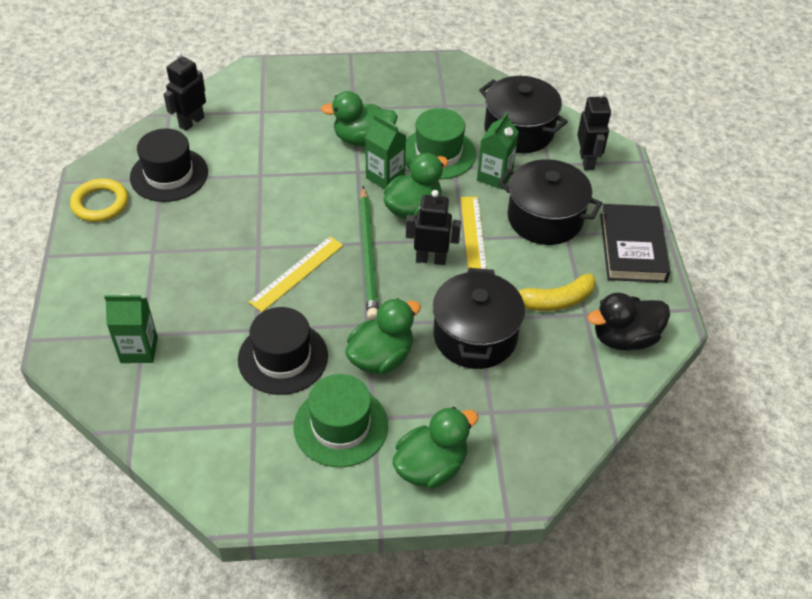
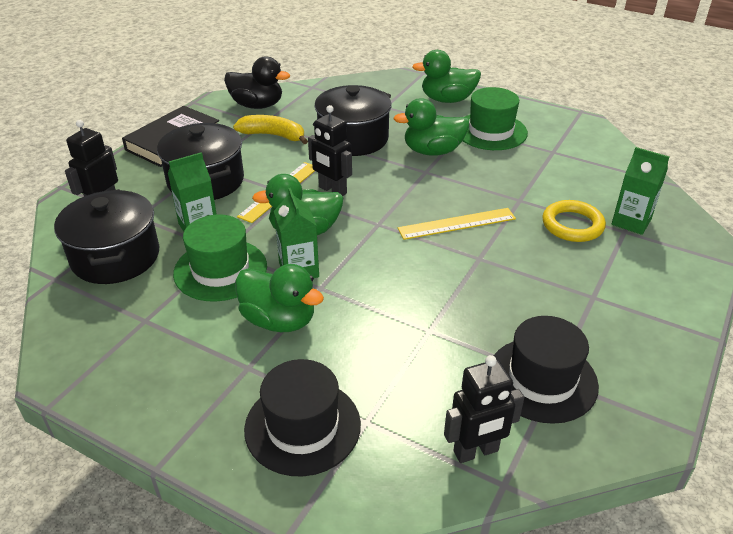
camera: 145 degrees left, 10 degrees down
(100, 204) = (645, 378): yellow ring -> yellow ring (572, 225)
(283, 357) = (508, 176): black hat -> black hat (302, 426)
(368, 255) = (382, 213): green pencil -> none

